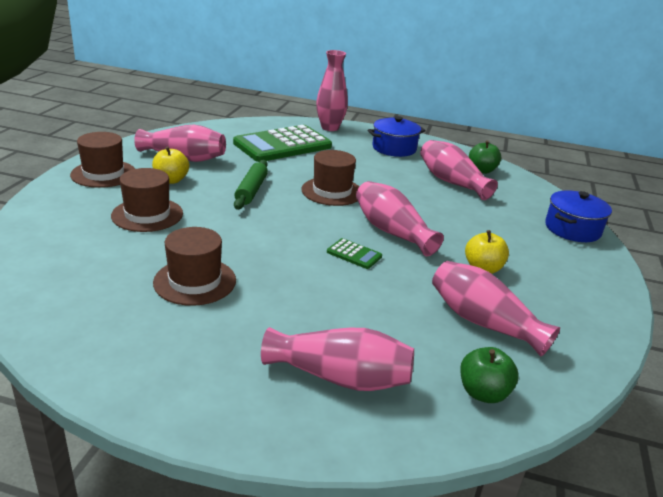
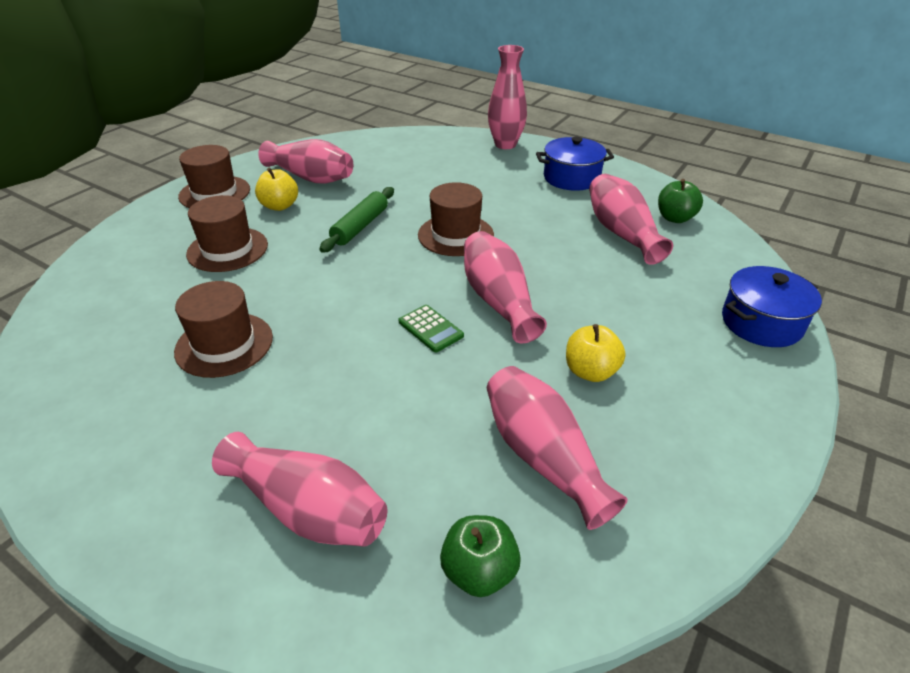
camera: 20 degrees right, 10 degrees up
(282, 145) = (433, 166): green calculator -> none

